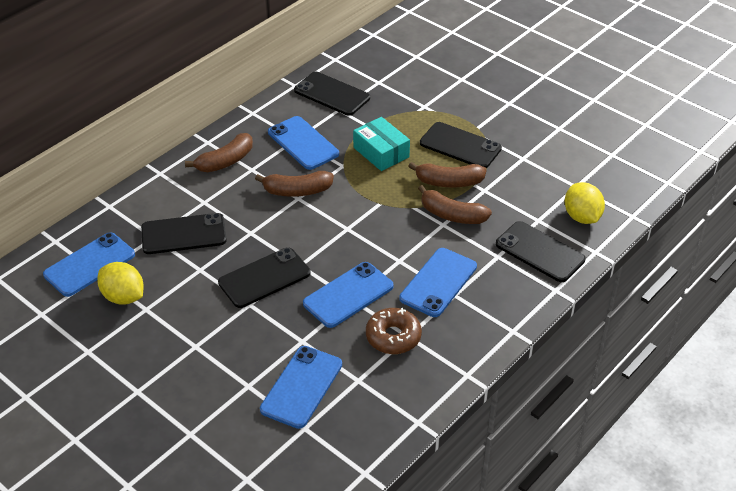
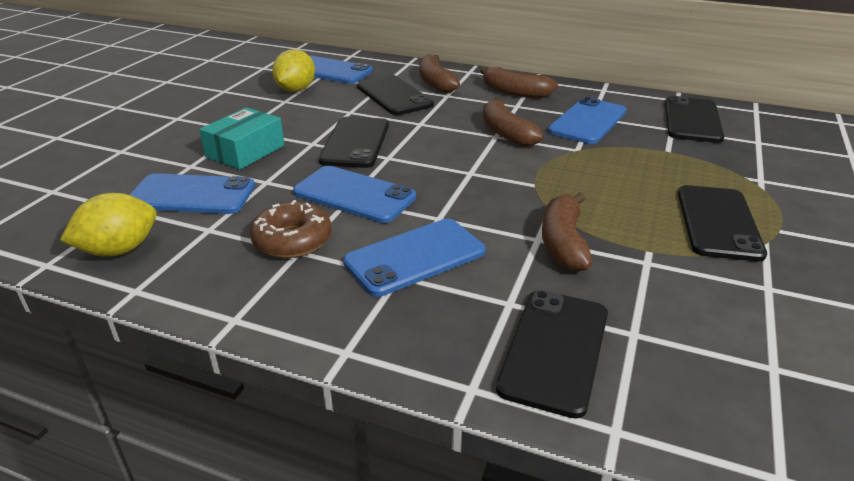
camera: 70 degrees right, 10 degrees down
(264, 278) = (355, 143): black phone -> black phone turned 60 degrees clockwise
(381, 152) = (630, 168): turquoise box -> turquoise box (245, 151)
(438, 282) = (415, 257): blue phone -> blue phone turned 45 degrees counterclockwise
(449, 182) = (629, 227): brown banana -> brown banana (435, 83)
(582, 217) = (696, 391): yellow lemon -> yellow lemon (119, 250)

